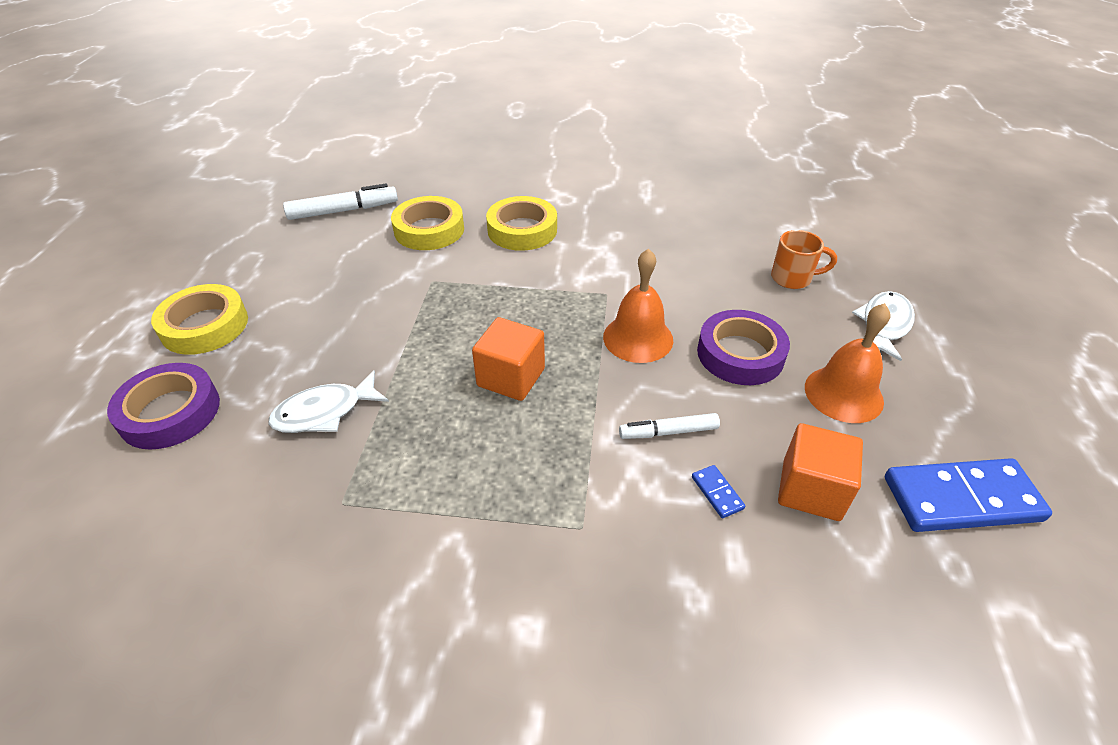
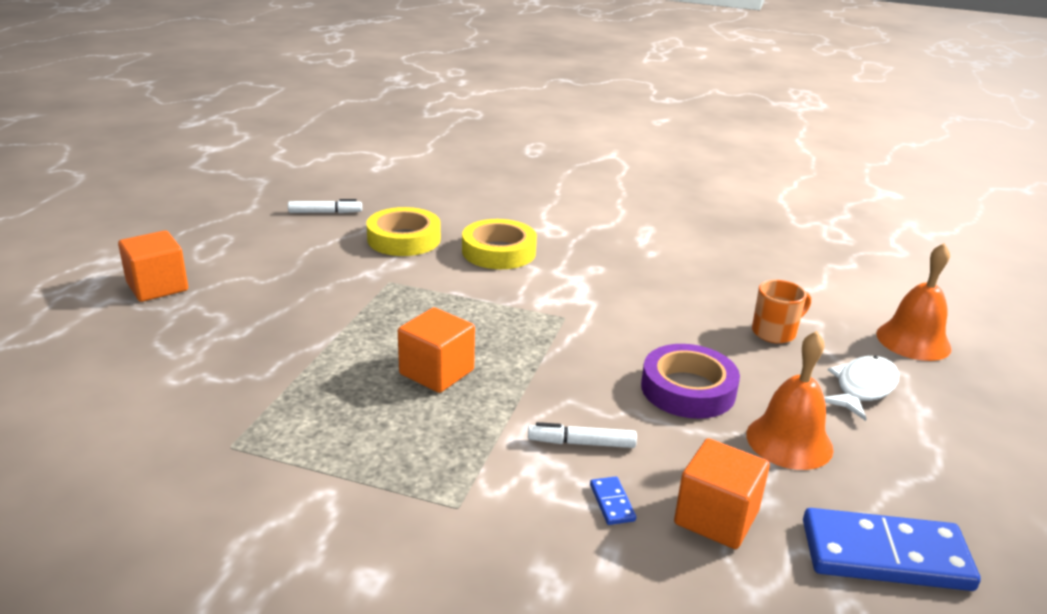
camera: 10 degrees right, 15 degrees down
(170, 412) = (99, 349): purple tape -> none
(204, 326) = (157, 287): yellow tape -> orange cube
(324, 412) = (242, 372): white fish -> none
(343, 211) = (325, 212): white marker -> white marker, size x0.65
(638, 338) = (582, 359): orange bell -> orange bell (913, 341)
(792, 278) = (775, 332): orange mug -> orange mug turned 45 degrees counterclockwise

